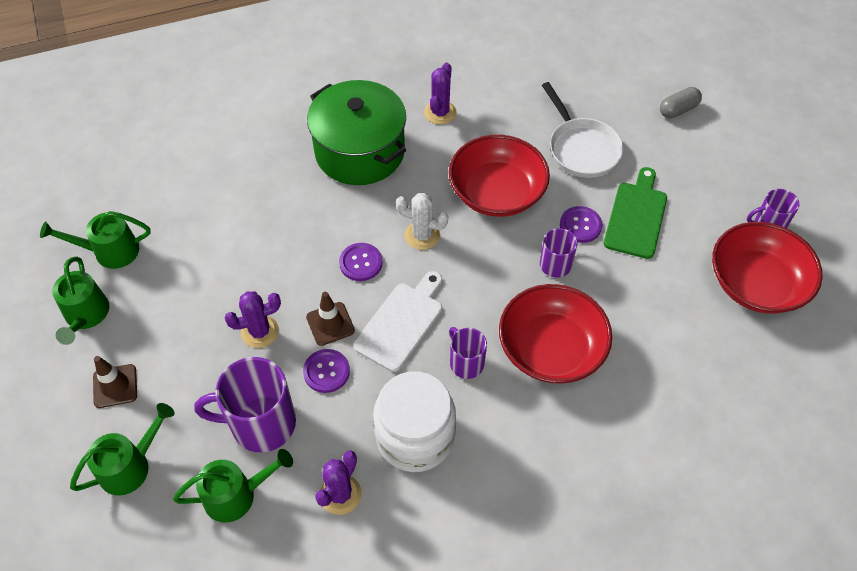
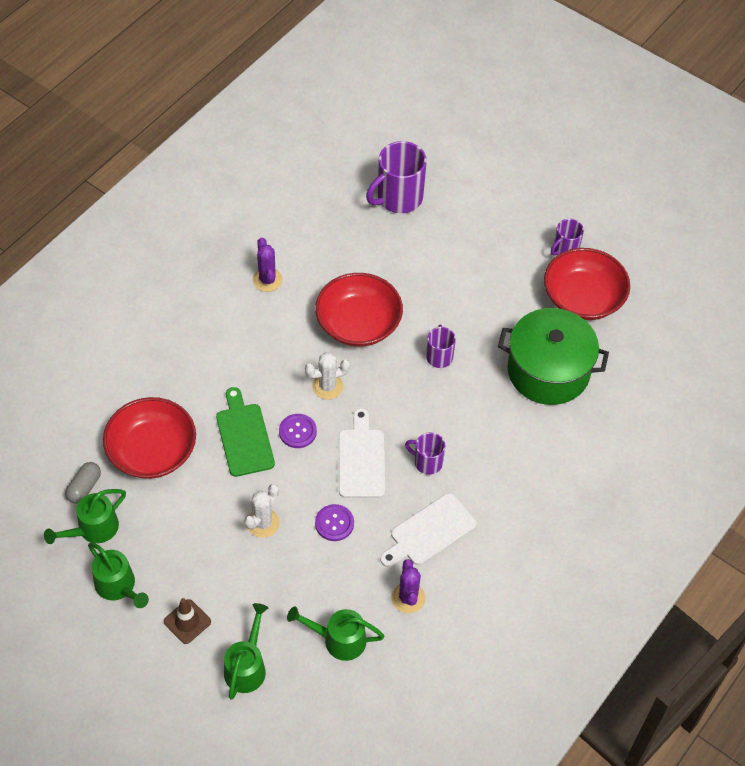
camera: 35 degrees left, 0 degrees up
(237, 495) = (338, 640): green watering can -> green watering can turned 120 degrees counterclockwise
(260, 331) = (263, 523): purple cactus -> white cactus
(261, 423) = (316, 585): purple mug -> purple mug (398, 198)
(330, 324) = (310, 488): brown traffic cone -> none
(360, 151) = (228, 345): green pot -> green pot (548, 371)
(415, 437) = (429, 532): white jar -> white cutting board
(551, 349) = (478, 420): red bowl -> red bowl (152, 451)
(580, 225) = (436, 317): purple button -> none
(581, 149) = (396, 255): white pan -> none
(636, 216) = (471, 290): green cutting board -> green cutting board (244, 436)
(678, 109) = (446, 187): grey capsule -> grey capsule (84, 487)

